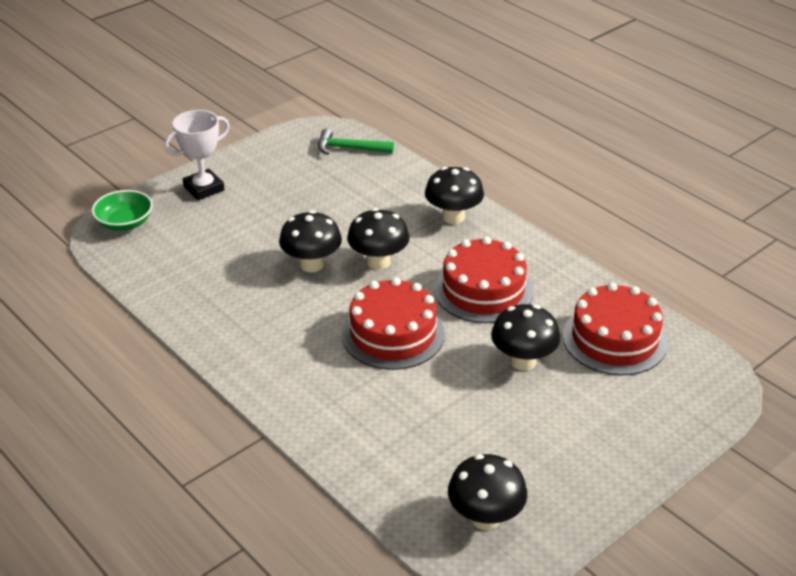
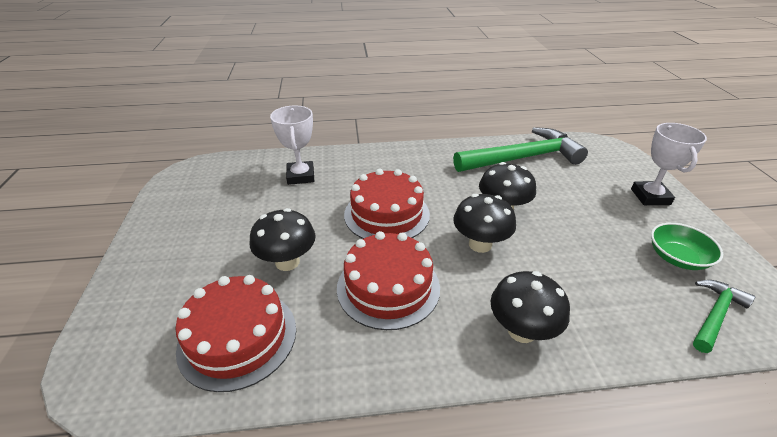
camera: 125 degrees right, 0 degrees up
(125, 223) = (610, 154): green bowl -> green bowl (677, 258)
(187, 279) = (523, 158): none -> green hammer
(392, 439) = (301, 176): none -> white trophy
(485, 518) = (209, 181): black mushroom -> none

